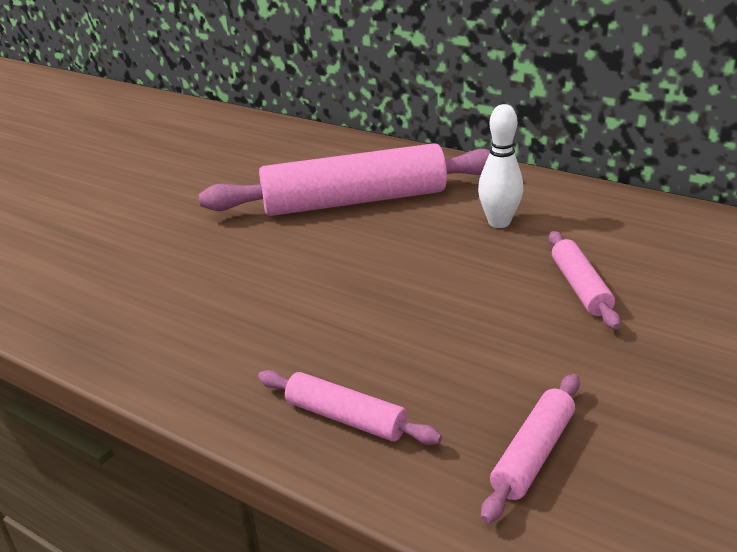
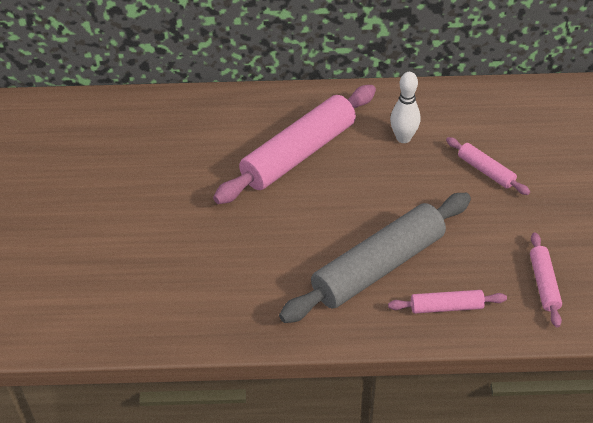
camera: 35 degrees left, 15 degrees up
(311, 334) = (378, 266): none -> grey rolling pin

